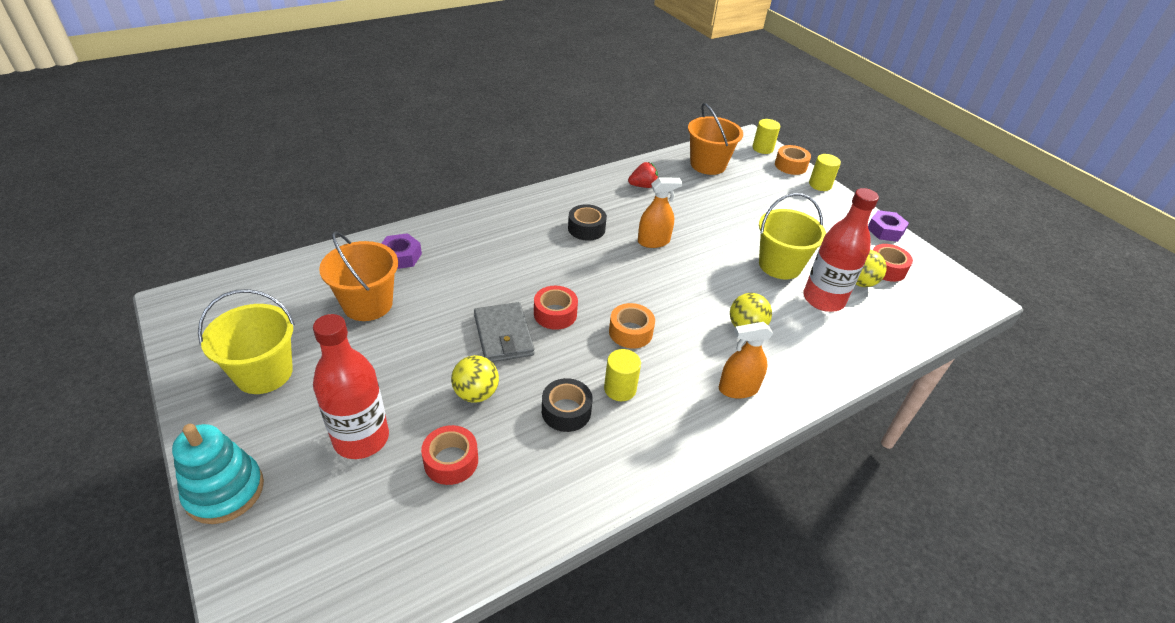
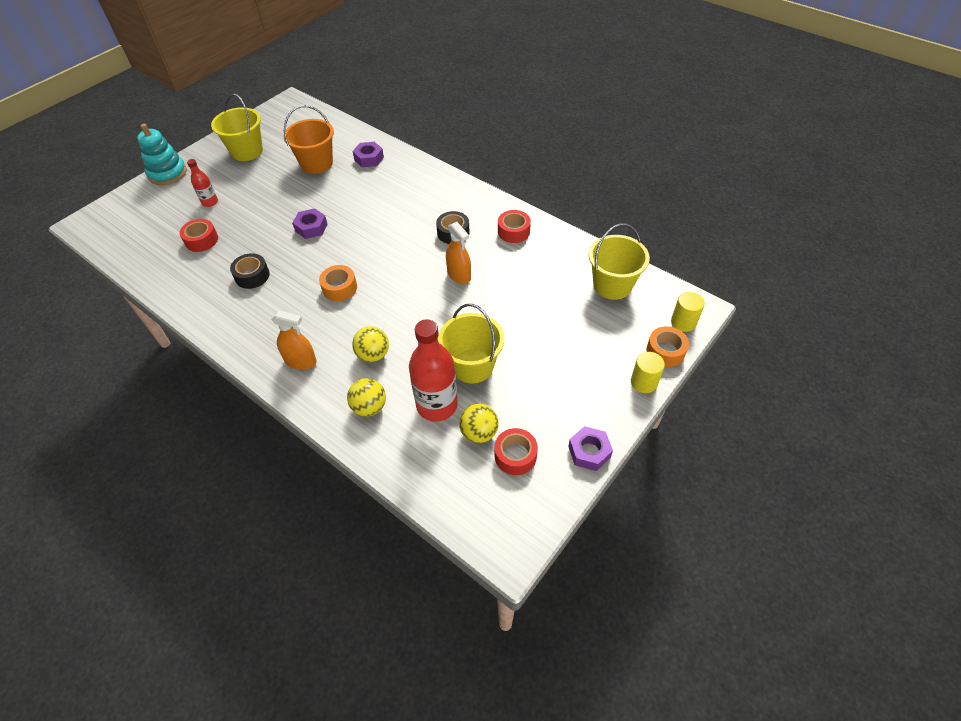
camera: 75 degrees right, 10 degrees up
(361, 438) = (210, 202): red bottle -> red bottle, size x0.52
(476, 393) = (255, 233): yellow ball -> yellow ball (369, 407)
(503, 335) = (311, 227): grey wallet -> purple nut
(555, 314) = (343, 245): red tape -> red tape (513, 231)
(620, 389) = (280, 296): yellow cylinder -> none
(643, 186) = (540, 249): red strawberry -> none
(708, 165) = (612, 285): orange bucket -> yellow bucket
(738, 389) = (300, 361): orange spray bottle -> orange spray bottle turned 135 degrees clockwise

